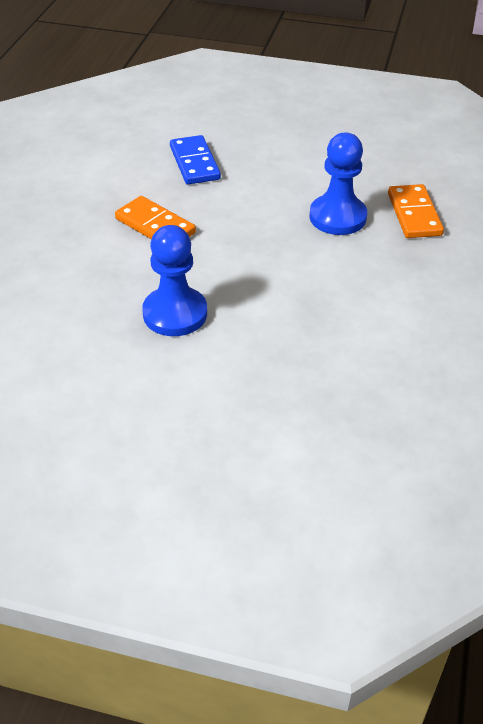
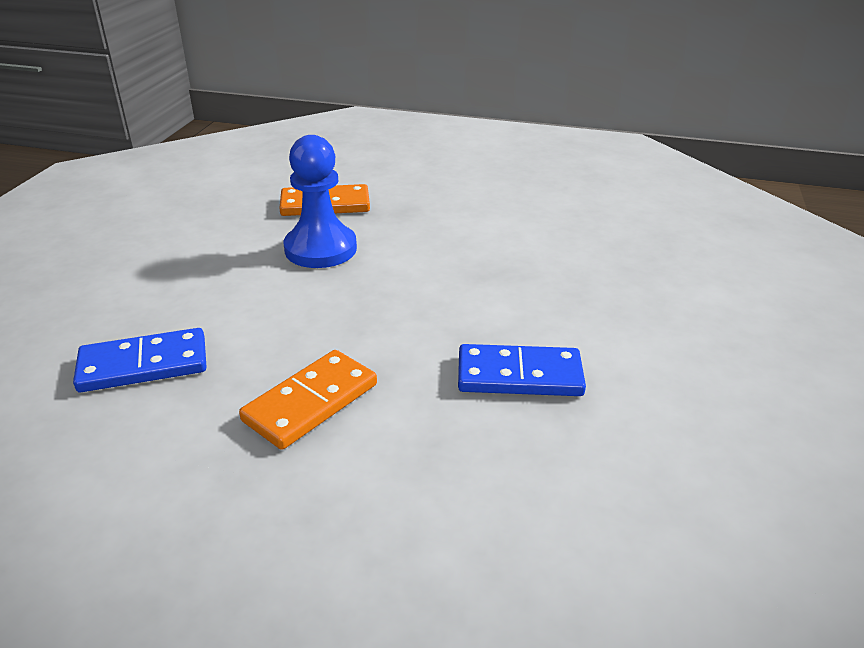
camera: 90 degrees left, 10 degrees down
(175, 314) = (519, 375): blue pawn -> blue domino

